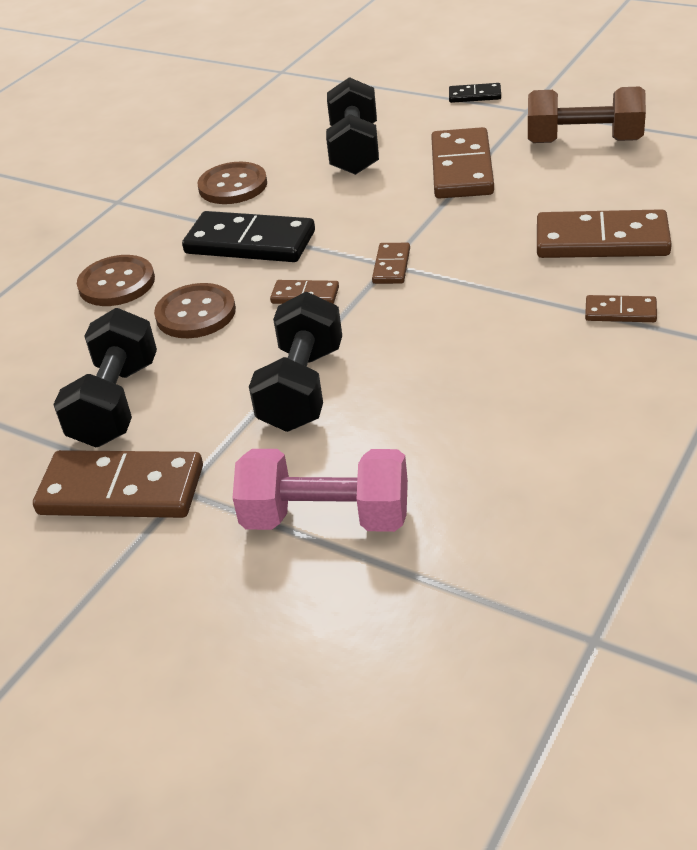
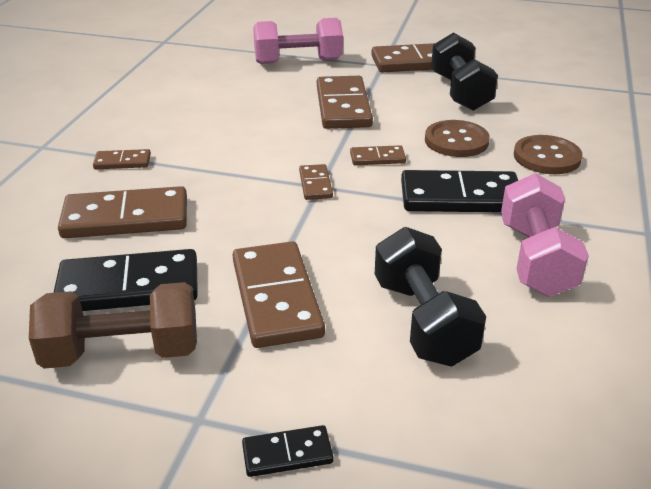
camera: 160 degrees right, 5 degrees down
(233, 186) = (536, 259): brown button -> pink dumbbell
(302, 388) = (343, 106): black dumbbell -> brown domino
(587, 181) = (128, 286): none -> black domino

